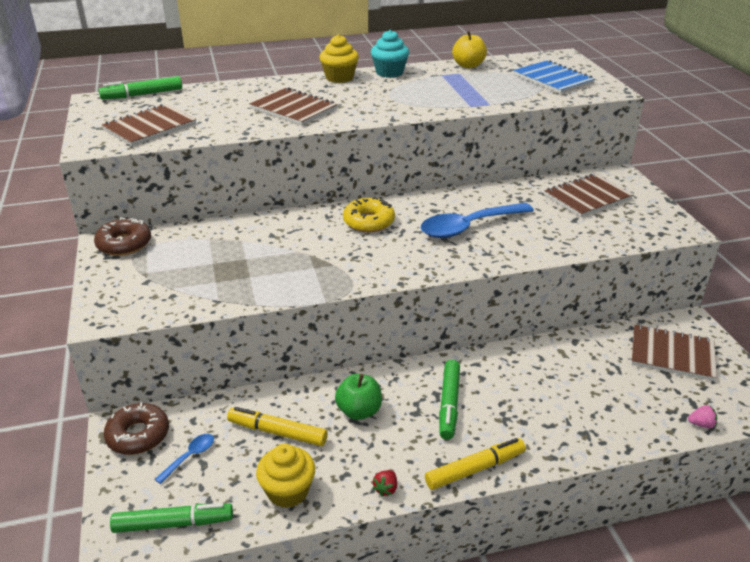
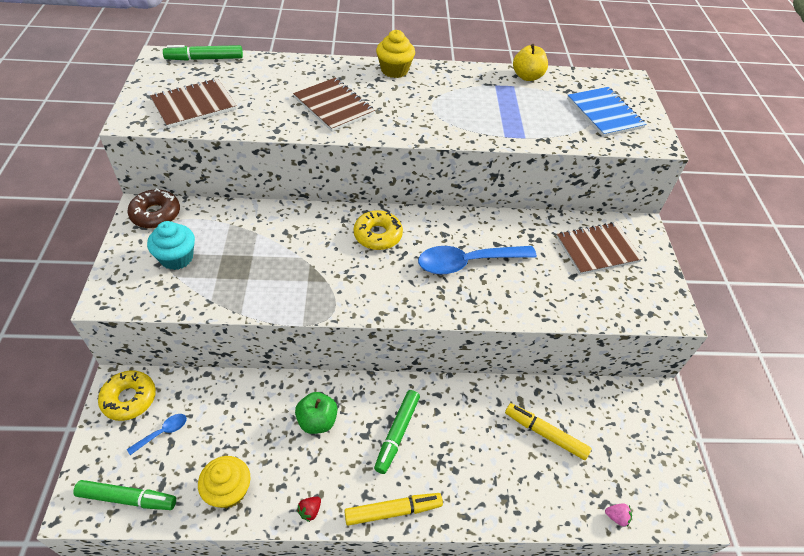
camera: 10 degrees right, 15 degrees up
(138, 435) = (129, 399): brown donut -> yellow donut
(277, 432) = (241, 425): yellow marker -> yellow marker (545, 434)
(389, 72) = (445, 72): turquoise cupcake -> turquoise cupcake (177, 258)
(672, 354) = (622, 429): brown notebook -> none

